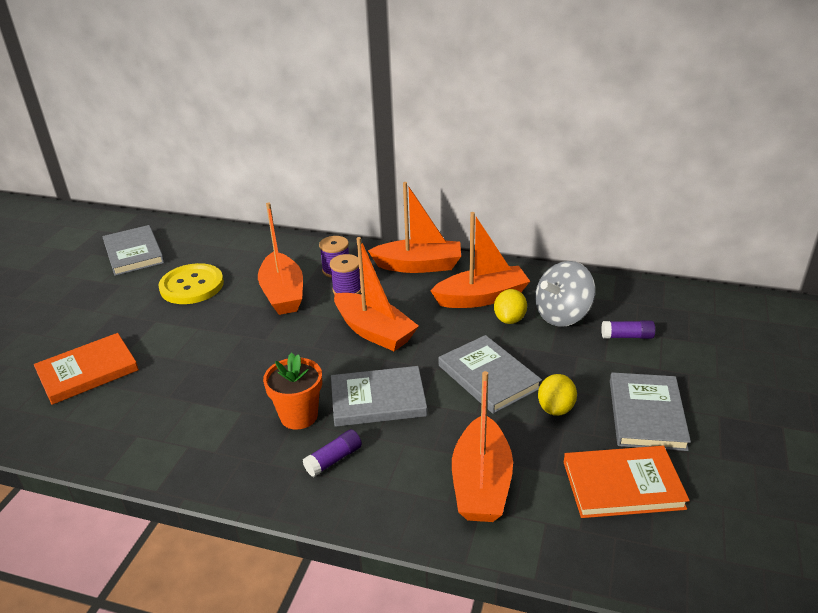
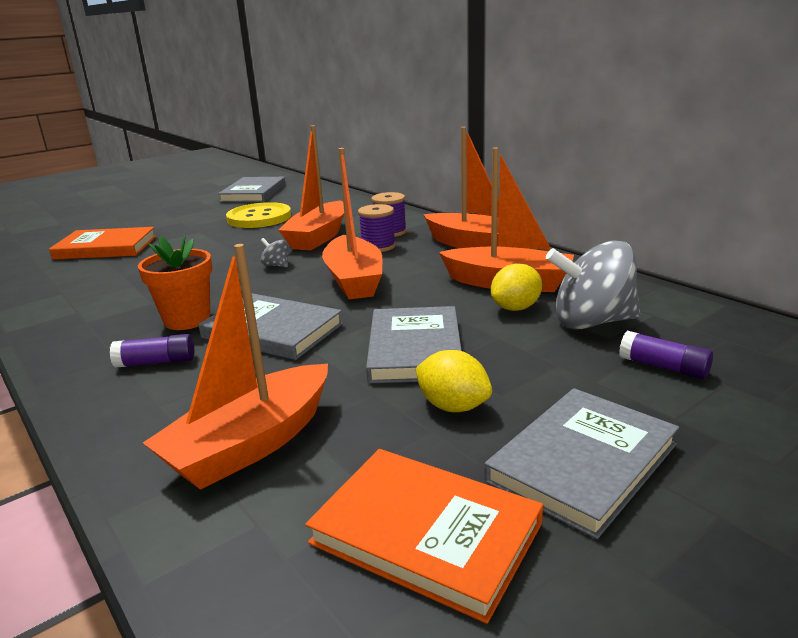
camera: 35 degrees right, 10 degrees down
(291, 337) = (276, 265): none -> grey spinning top
(555, 408) = (453, 406): yellow lemon -> yellow lemon turned 75 degrees clockwise

